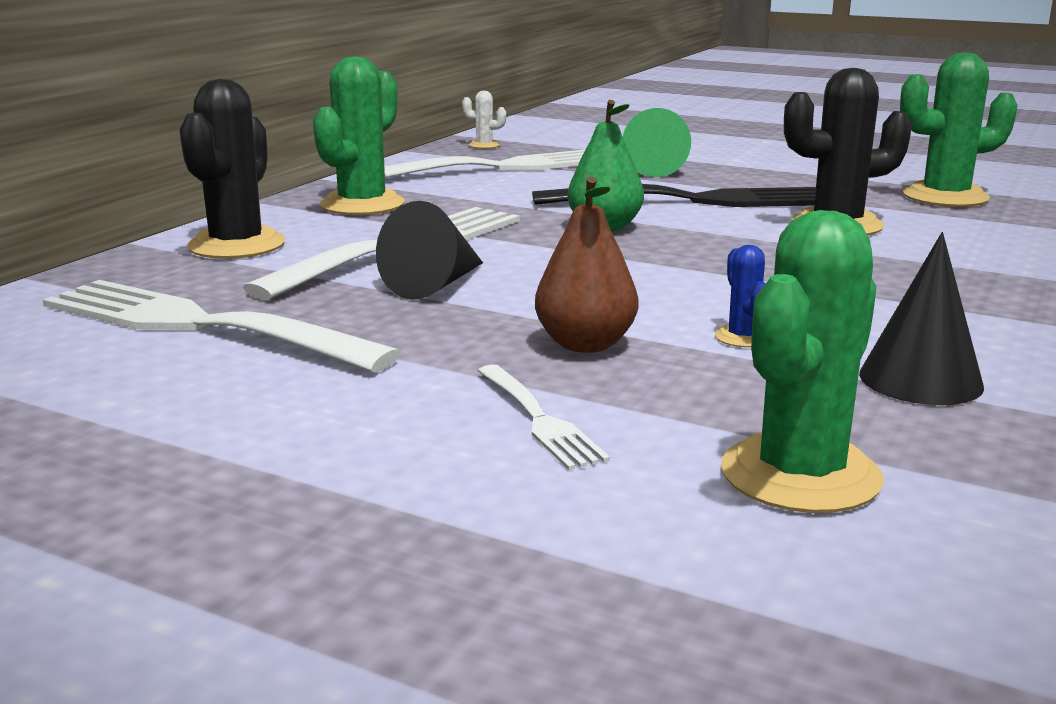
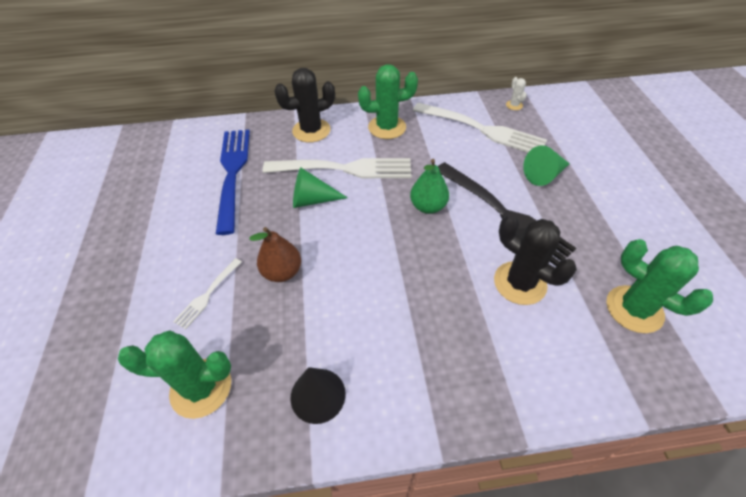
camera: 55 degrees right, 30 degrees up
(204, 326) = (233, 174): white fork -> blue fork
(435, 285) = (312, 200): black cone -> green cone
(742, 337) = (324, 315): blue cactus -> none

